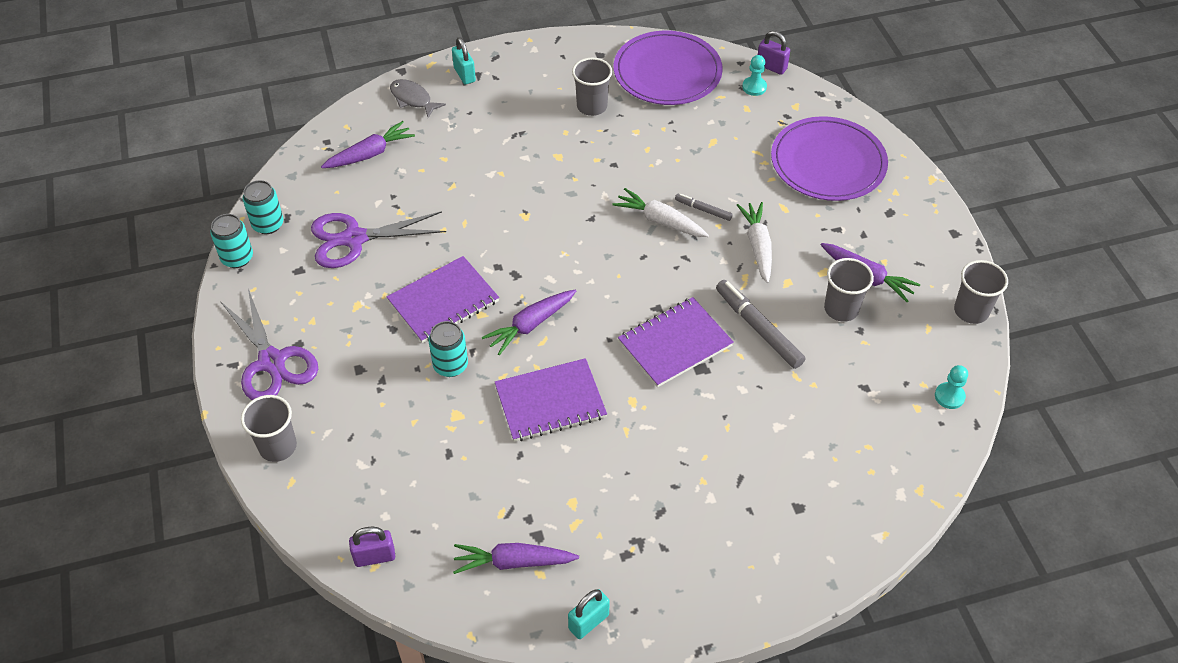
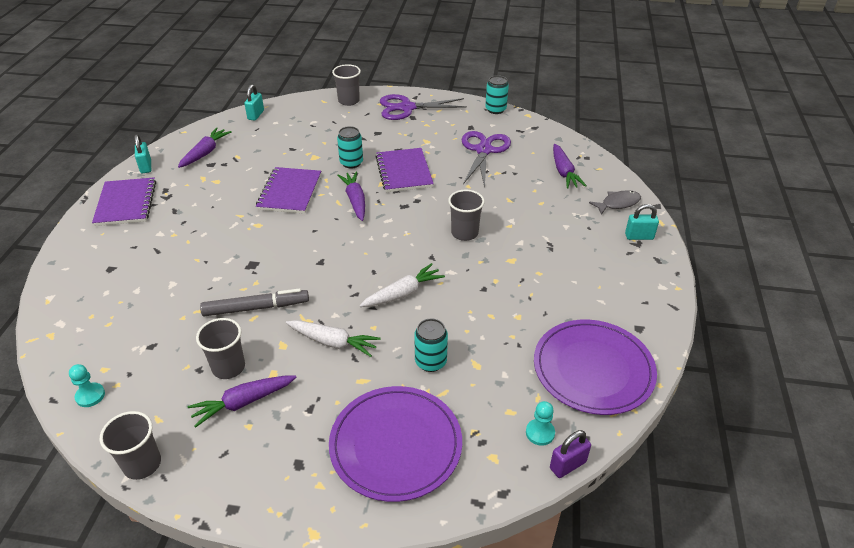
camera: 115 degrees right, 10 degrees down
(268, 224) = (517, 123): turquoise can -> turquoise can (430, 362)
(374, 557) = (256, 115): purple padlock -> turquoise padlock
(592, 106) = (565, 299): grey cup -> grey cup (464, 233)
(675, 344) = (282, 259): purple notebook -> purple notebook (126, 203)
(703, 210) = (397, 324): grey marker -> none

